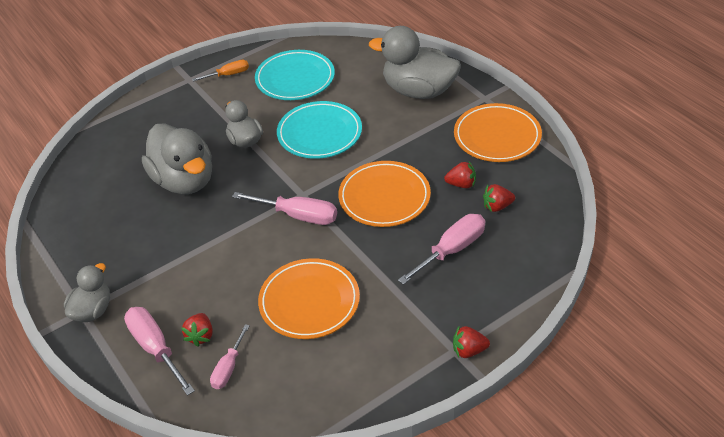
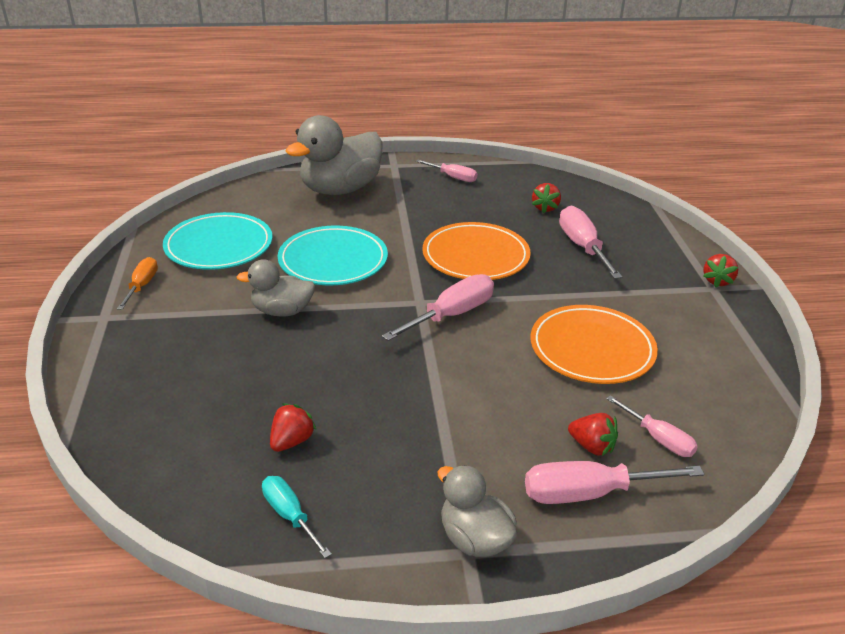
camera: 65 degrees left, 10 degrees down
(74, 231) = (290, 515): none -> turquoise screwdriver
(184, 180) = (299, 379): grey duck -> none
(461, 184) = (499, 213): red strawberry -> red strawberry (291, 441)
(497, 136) = (453, 177): orange plate -> pink screwdriver

